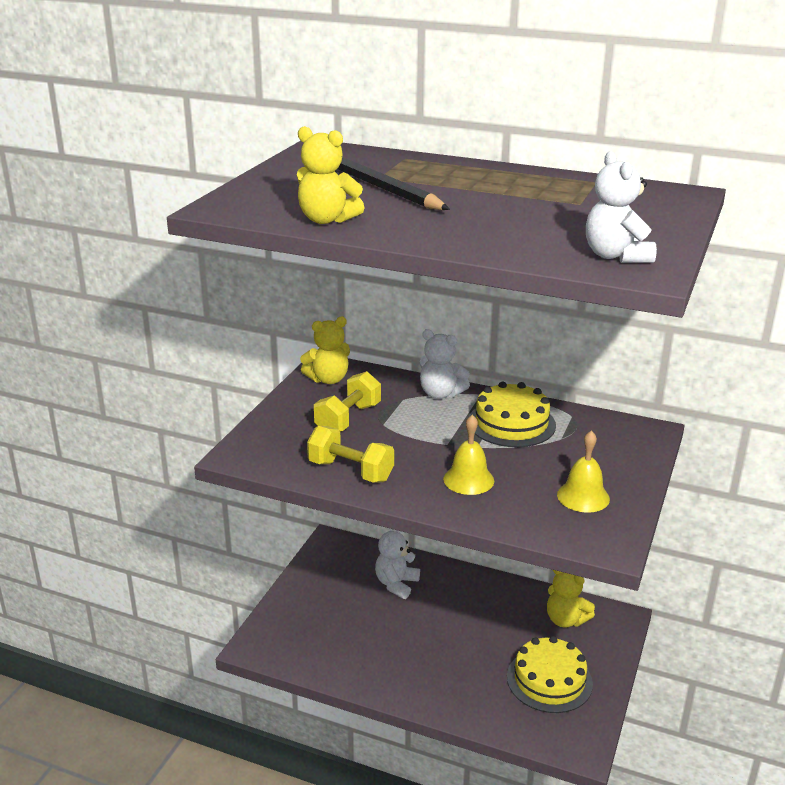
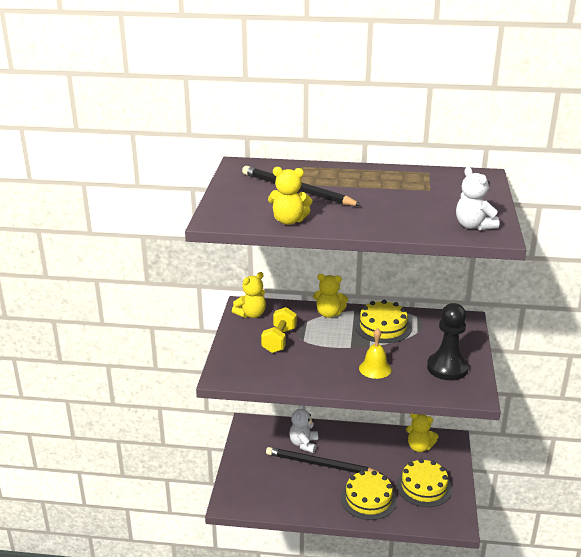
camera: 15 degrees left, 0 degrees up
(350, 471) = (299, 375): yellow dumbbell -> none
(408, 617) = (320, 464): none -> black pencil
(440, 394) = (329, 314): white teddy bear -> yellow teddy bear
(458, 681) = (368, 499): none -> yellow cake
(583, 496) = (447, 368): yellow bell -> black pawn

